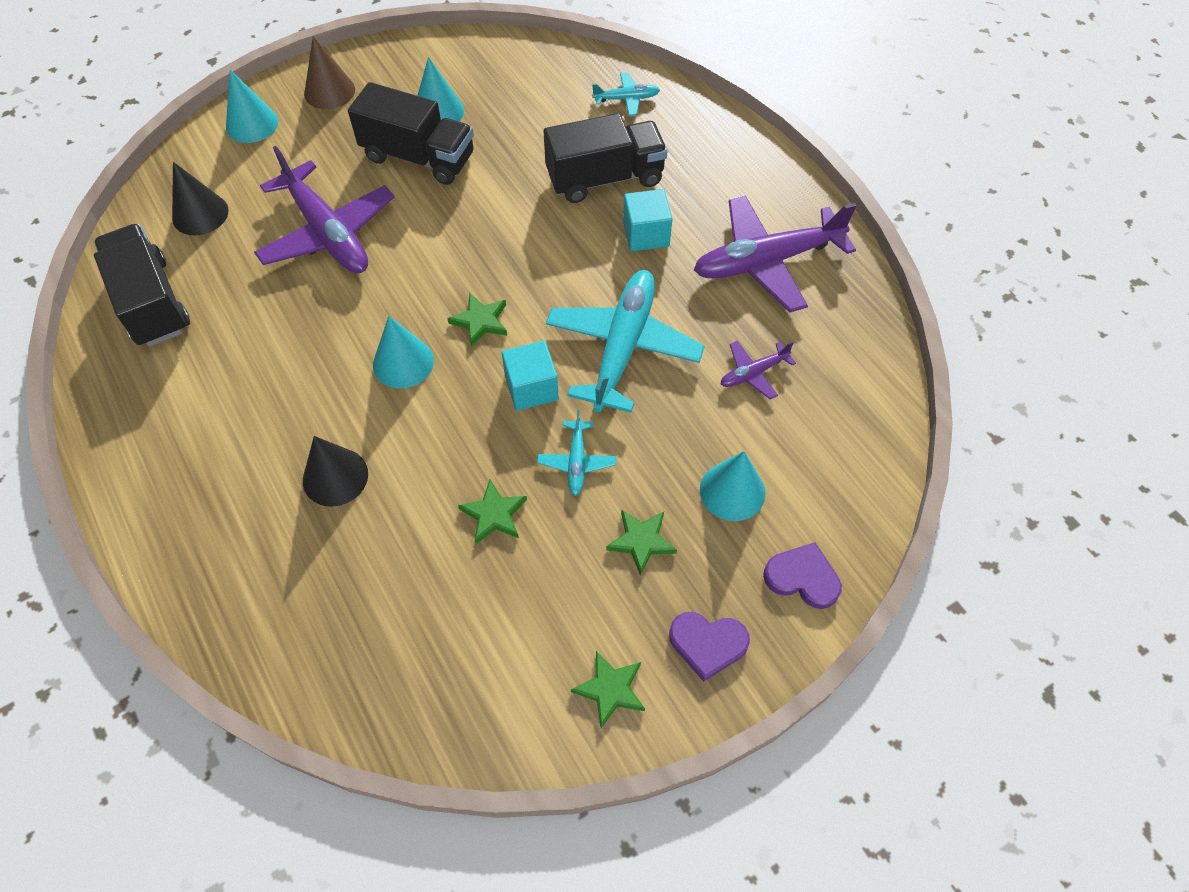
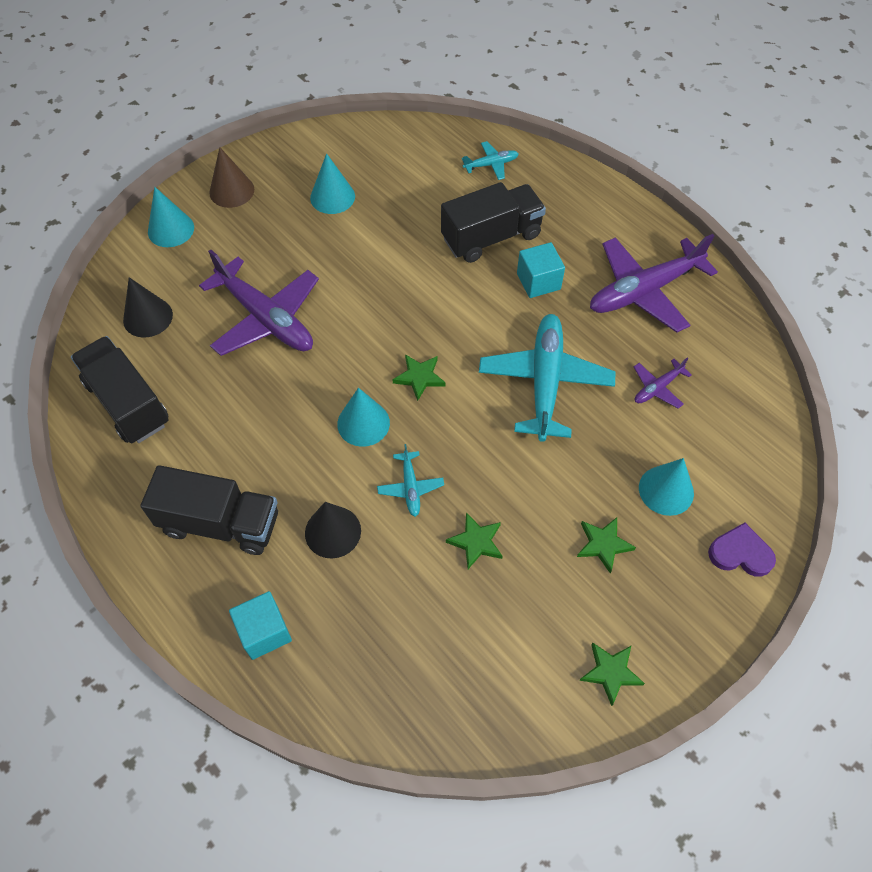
camera: 10 degrees left, 0 degrees up
(418, 157) = (326, 240): black truck -> black truck (220, 523)
(531, 388) = (478, 428): turquoise cube -> turquoise cube (264, 632)
(577, 462) = (533, 486): turquoise plane -> turquoise plane (410, 487)
(707, 644) = (679, 621): purple heart -> none

